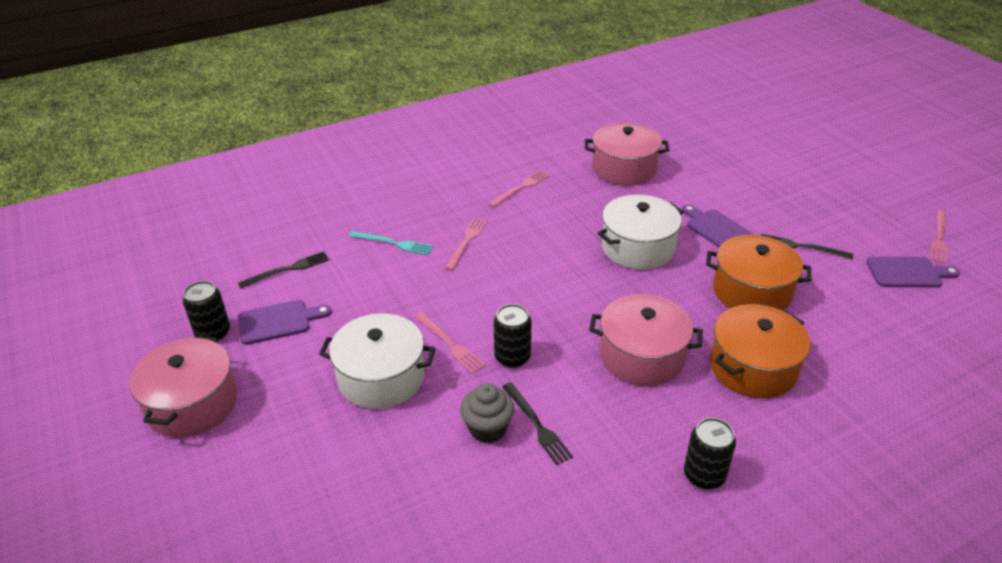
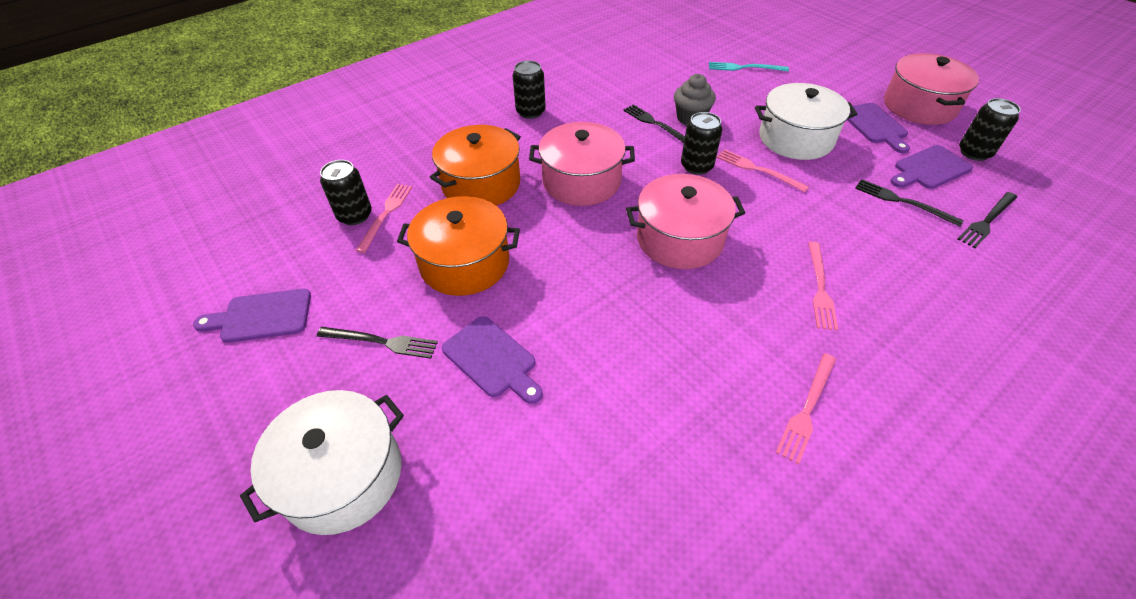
camera: 170 degrees right, 10 degrees up
(276, 382) = (874, 125): none -> purple cutting board
(339, 294) = (902, 202): none -> black fork
(394, 243) = (906, 272): turquoise fork -> turquoise fork (744, 68)
(624, 169) = (649, 497): pink pot -> pink pot (679, 239)
(637, 247) = (600, 309): white pot -> white pot (343, 476)
(878, 349) = (355, 215): none -> black can
(939, 238) = (171, 388): pink fork -> pink fork (386, 214)

